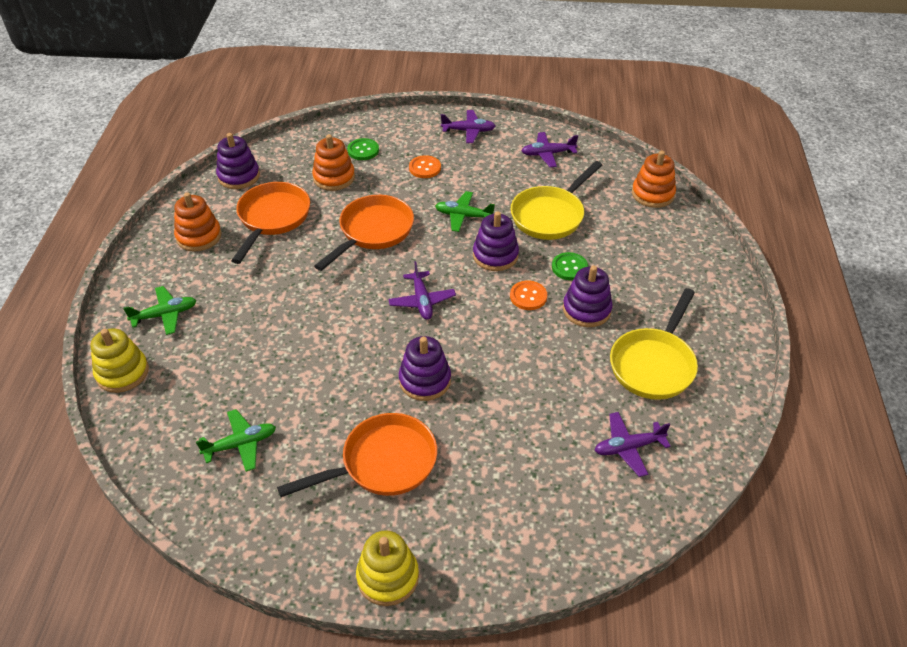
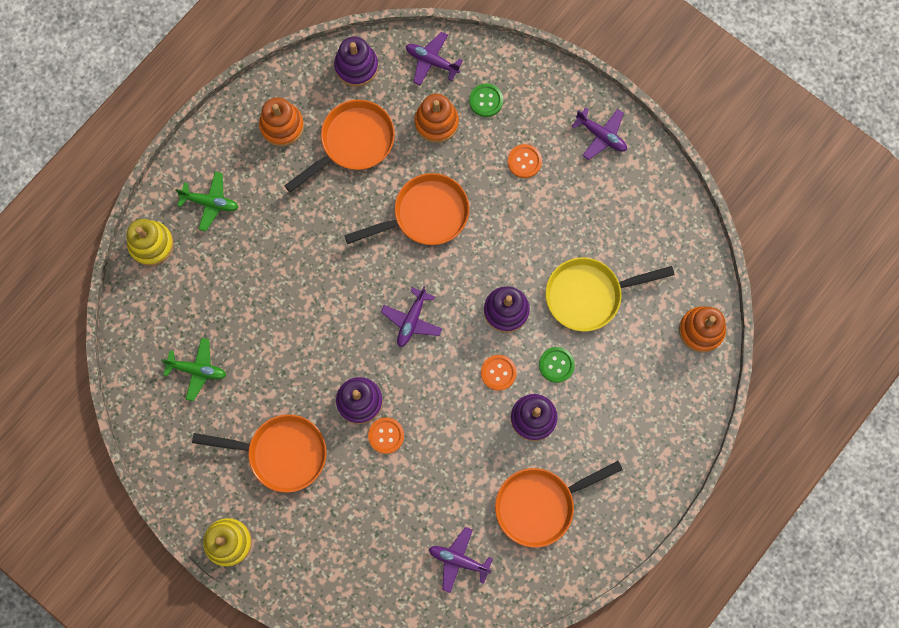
camera: 35 degrees right, 30 degrees up
(463, 216) = (514, 246): green plane -> none
(472, 392) = (386, 435): none -> orange button
(547, 154) = (650, 215): purple plane -> purple plane (432, 61)
(654, 364) = (540, 504): yellow pan -> orange pan

